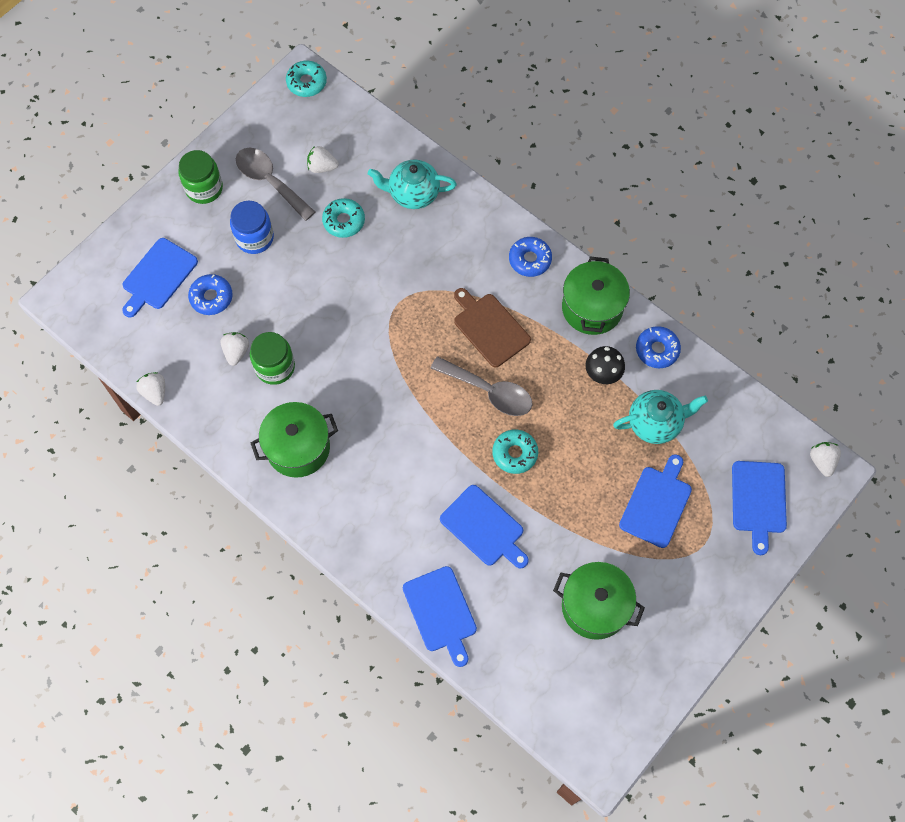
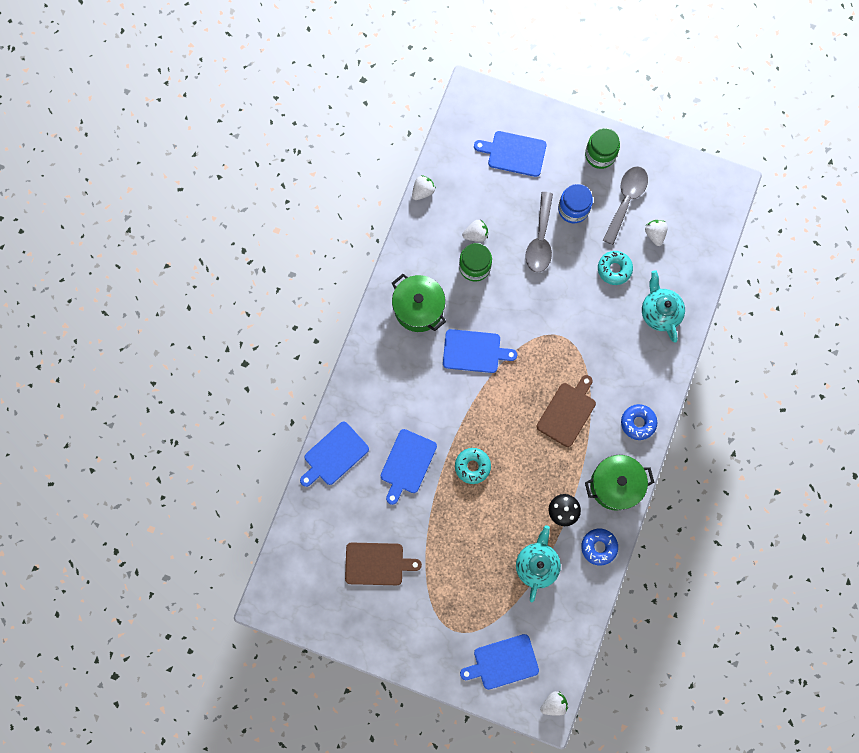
camera: 70 degrees right, 10 degrees up
(211, 297) = (512, 198): blue donut -> none
(306, 82) = (726, 192): turquoise donut -> none
(488, 391) = (515, 429): grey spoon -> grey spoon (540, 239)
(595, 606) = (377, 563): green pot -> brown cutting board
(655, 423) = (537, 564): turquoise teapot -> turquoise teapot turned 135 degrees counterclockwise
(656, 503) = (472, 585): blue cutting board -> blue cutting board (474, 351)

